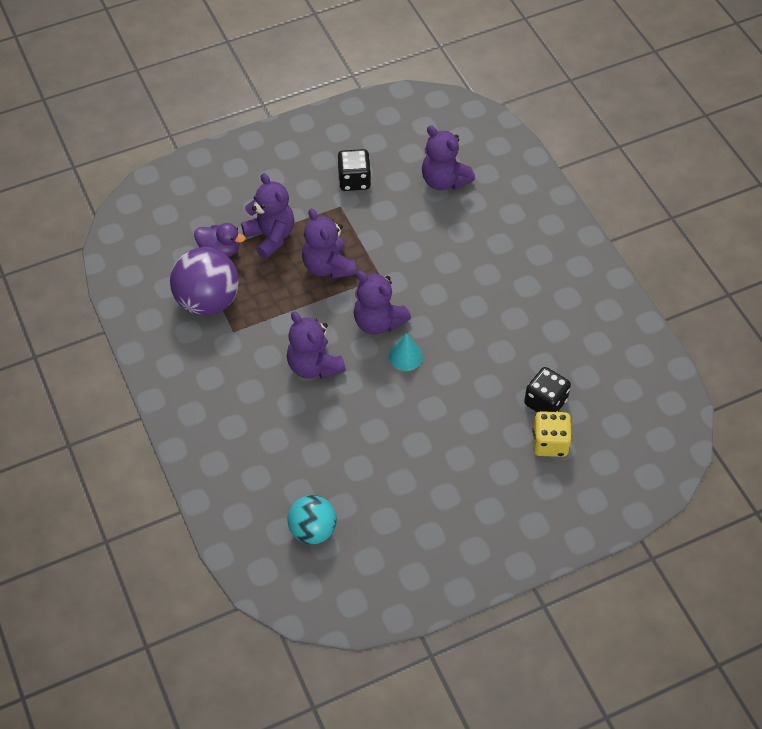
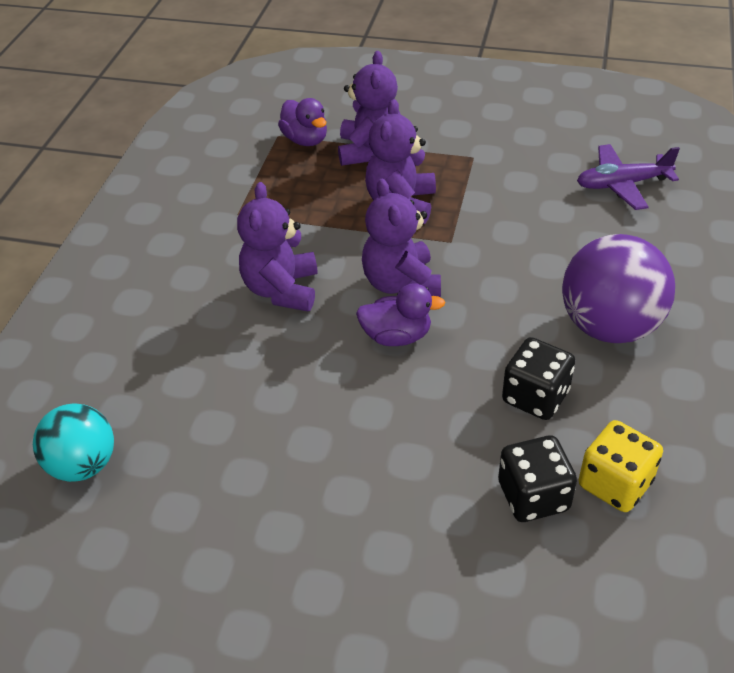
camera: 40 degrees right, 10 degrees down
(208, 301) = (243, 176): purple ball -> purple ball (609, 326)
(354, 180) = (513, 141): black dice -> black dice (535, 397)
(405, 356) = (397, 336): turquoise cone -> purple duck
(444, 181) = (622, 184): purple teddy bear -> purple plane
(550, 443) = (490, 555): yellow dice -> yellow dice (615, 483)

